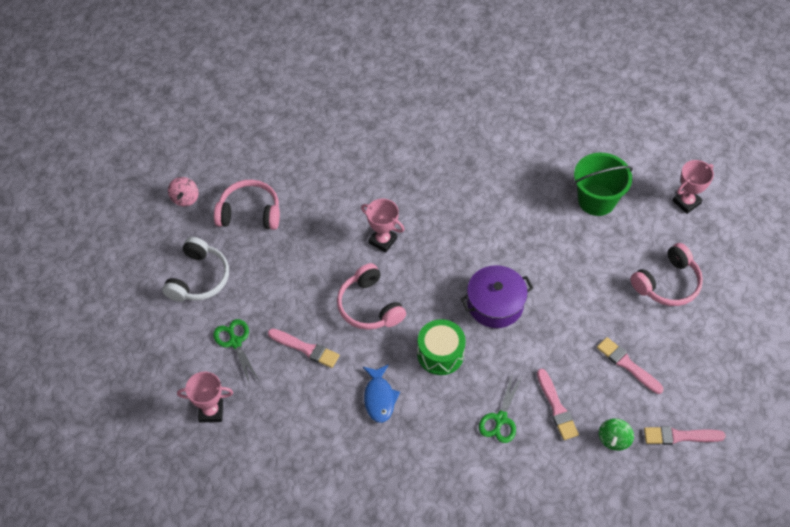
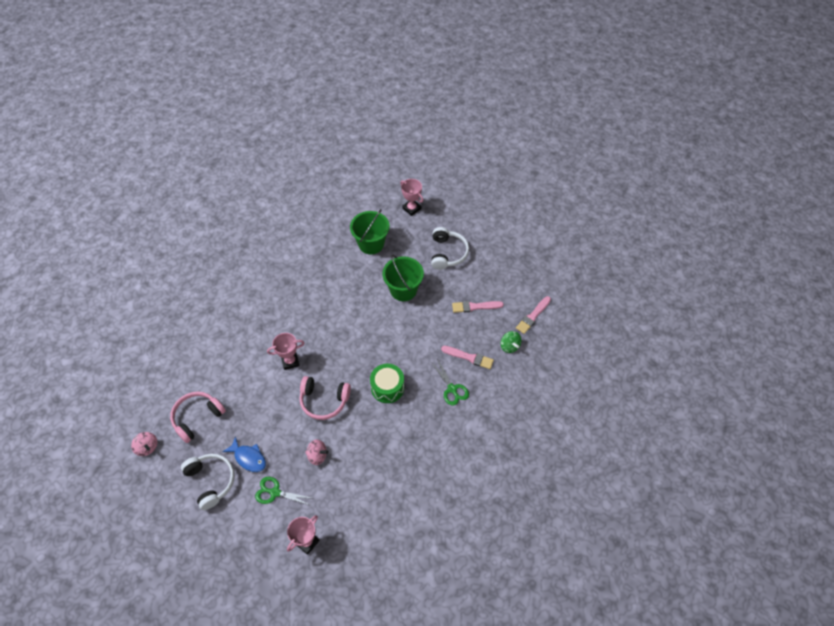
camera: 50 degrees left, 0 degrees up
(305, 348) = (317, 455): pink brush -> pink spinning top
(379, 398) = (384, 440): blue fish -> blue fish (248, 458)
(495, 304) = (384, 338): purple pot -> none
(572, 276) = (403, 290): none -> green bucket
(667, 283) = (448, 253): pink headphones -> white headphones
(686, 202) = (411, 208): pink trophy -> pink trophy turned 45 degrees counterclockwise

